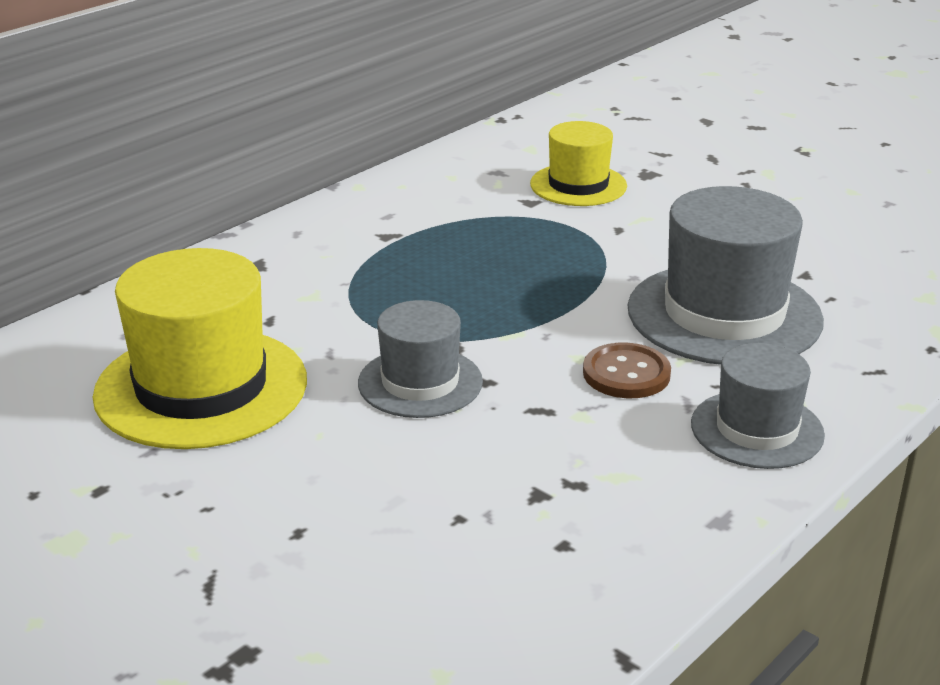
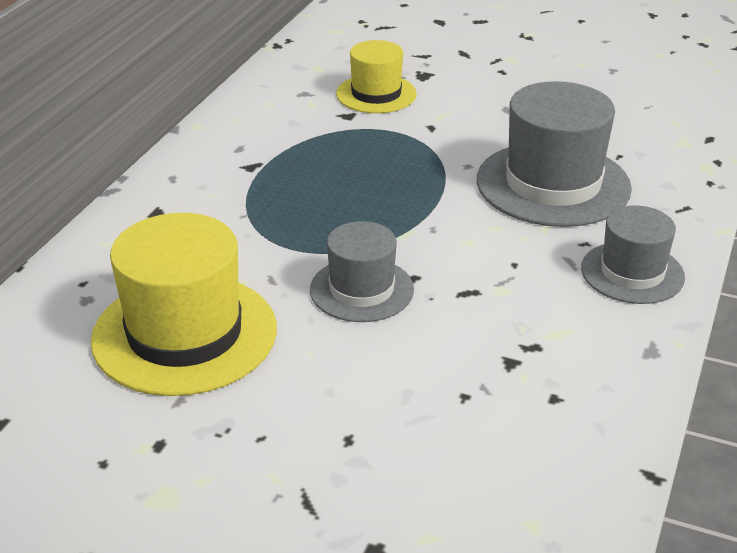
camera: 20 degrees left, 5 degrees up
(626, 374) = (513, 248): brown button -> none

